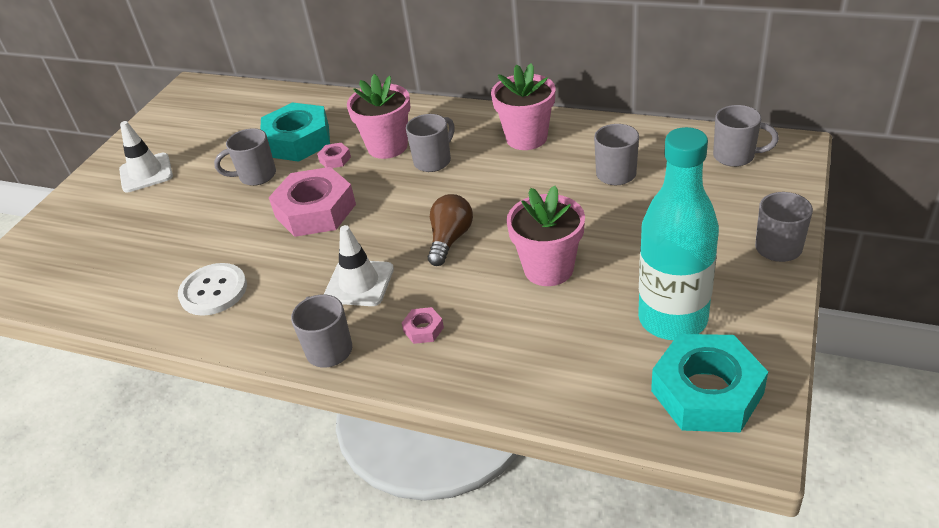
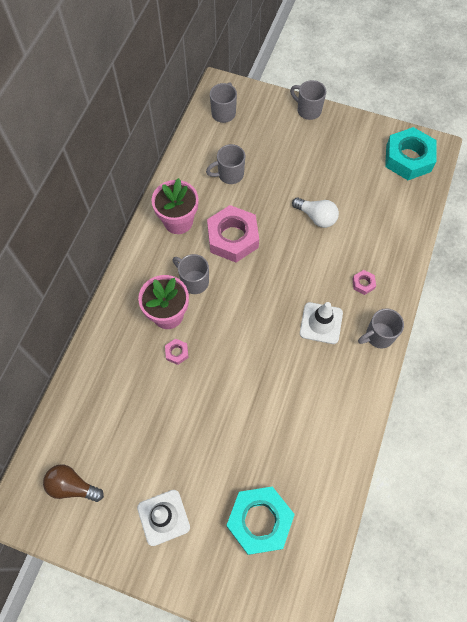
camera: 95 degrees left, 25 degrees up
(213, 291) = (322, 420): white button -> none
(256, 176) = (187, 414): grey mug -> none
(298, 140) = (143, 386): turquoise nut -> turquoise nut (259, 521)
(315, 211) = (240, 360): pink nut -> pink nut (233, 238)
(450, 239) = (283, 270): brown light bulb -> brown light bulb (72, 486)
(548, 269) = (316, 217): pink flower pot -> white light bulb
(672, 319) = (360, 164): turquoise bottle -> none

